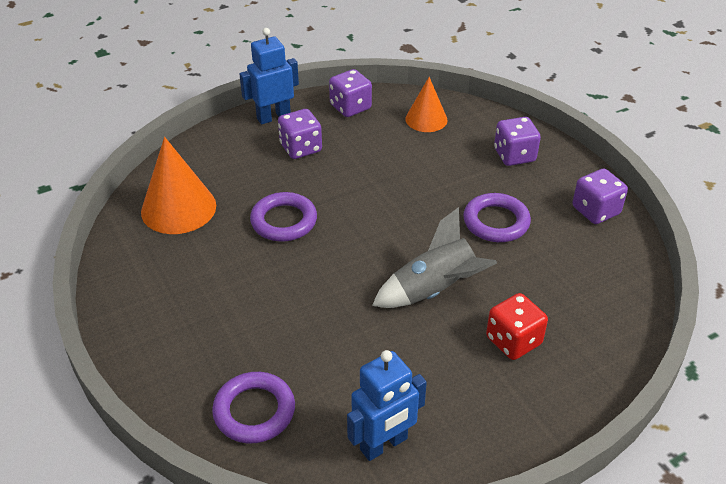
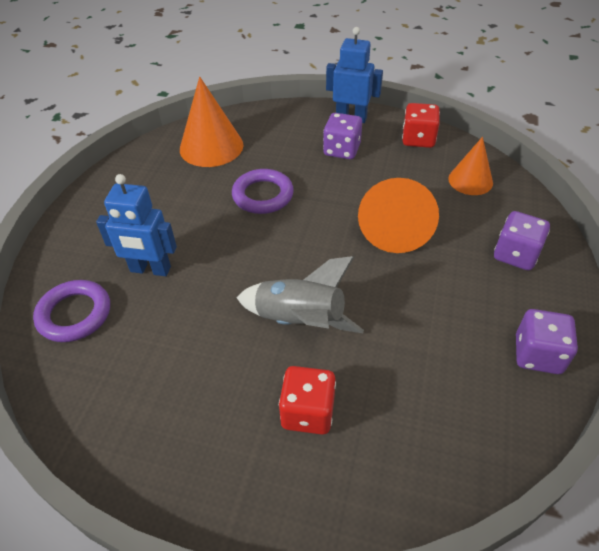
camera: 45 degrees right, 5 degrees up
(350, 107) = (418, 139): purple dice -> red dice
(384, 444) = (111, 410): blue robot -> blue robot (150, 270)
(417, 184) = (395, 227): none -> orange cone
(496, 222) = (424, 300): purple ring -> none

